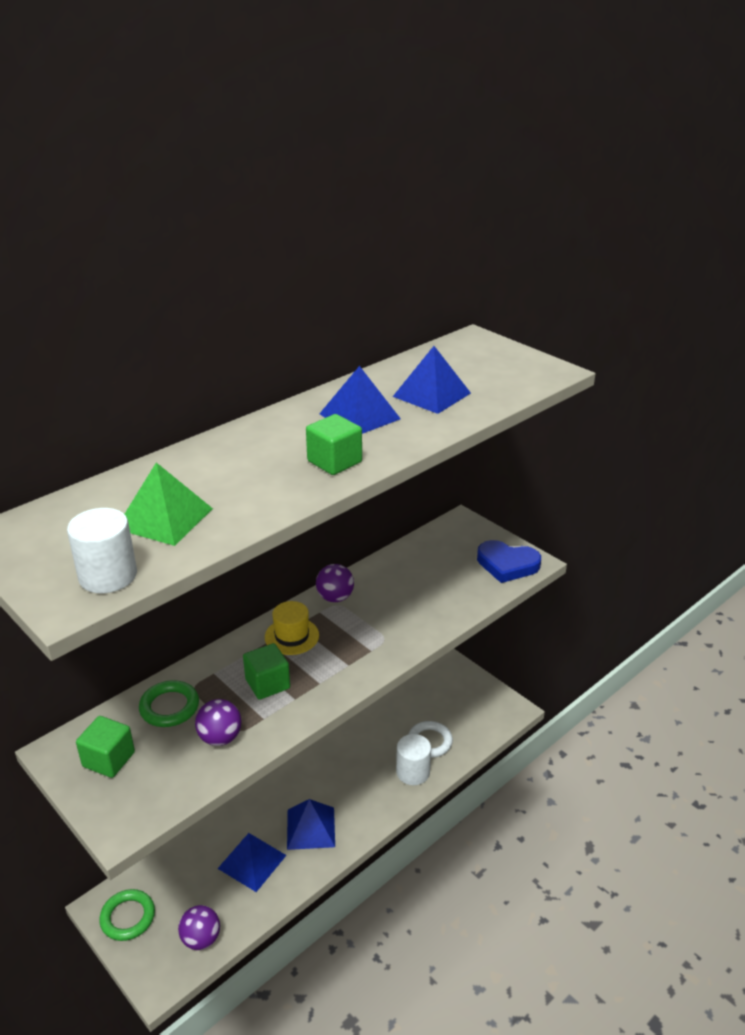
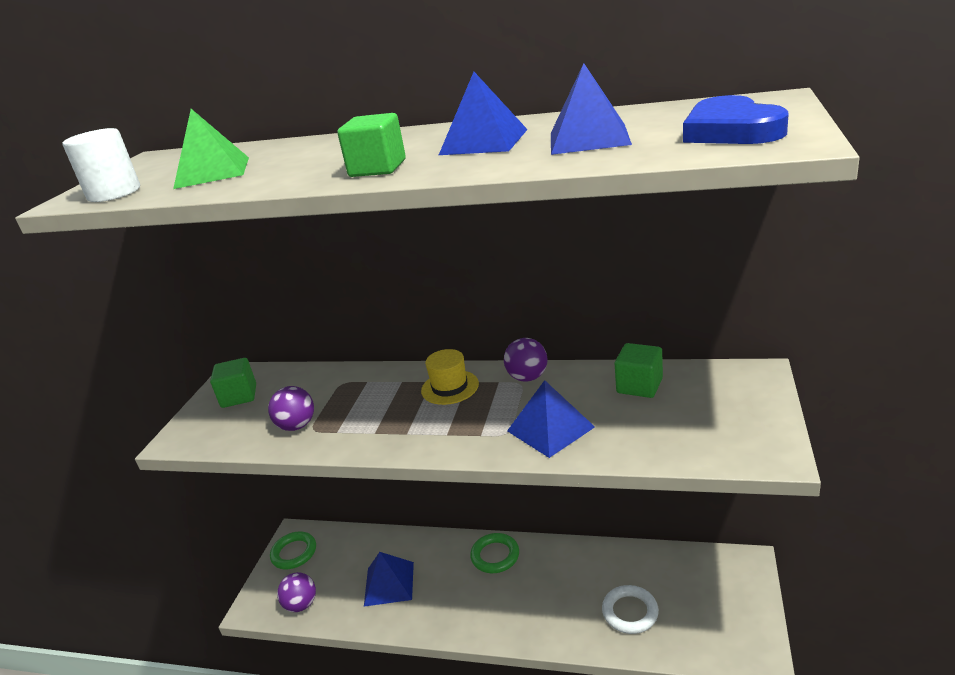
camera: 60 degrees right, 5 degrees down
(169, 707) = (311, 386): green ring -> green ring (495, 556)
(267, 684) = (379, 410): green cube -> green cube (639, 386)
(311, 828) = (451, 596): blue pyramid -> blue pyramid (550, 429)
(413, 772) = (579, 624): white cylinder -> none
(507, 564) = (737, 440): blue heart -> blue heart (731, 131)

